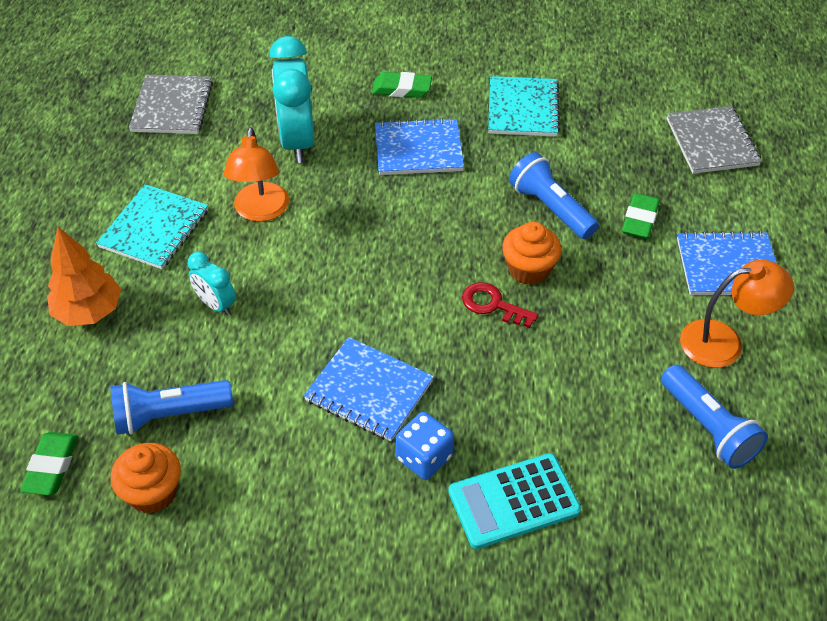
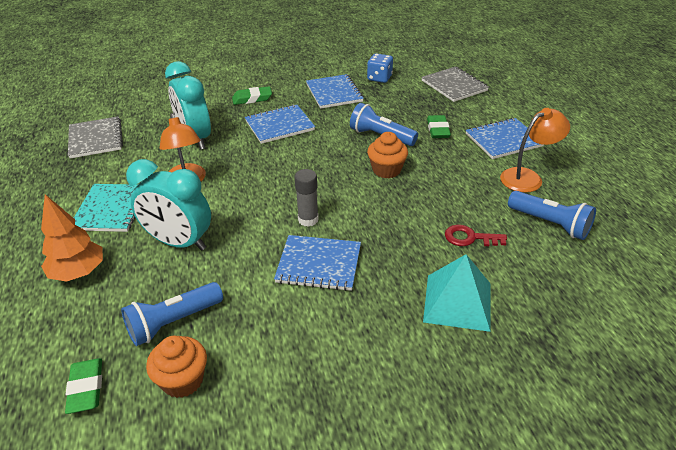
camera: 20 degrees left, 10 degrees down
(216, 305) = (179, 243): turquoise clock -> turquoise clock, size x1.91
(386, 319) = (308, 219): none -> grey glue stick
(424, 458) = (380, 294): blue dice -> blue dice (379, 78)
(493, 305) = (375, 194): red key -> red key (470, 238)
(513, 501) = (457, 302): turquoise calculator -> turquoise pyramid
(522, 109) = (334, 93): turquoise notebook -> blue notebook

